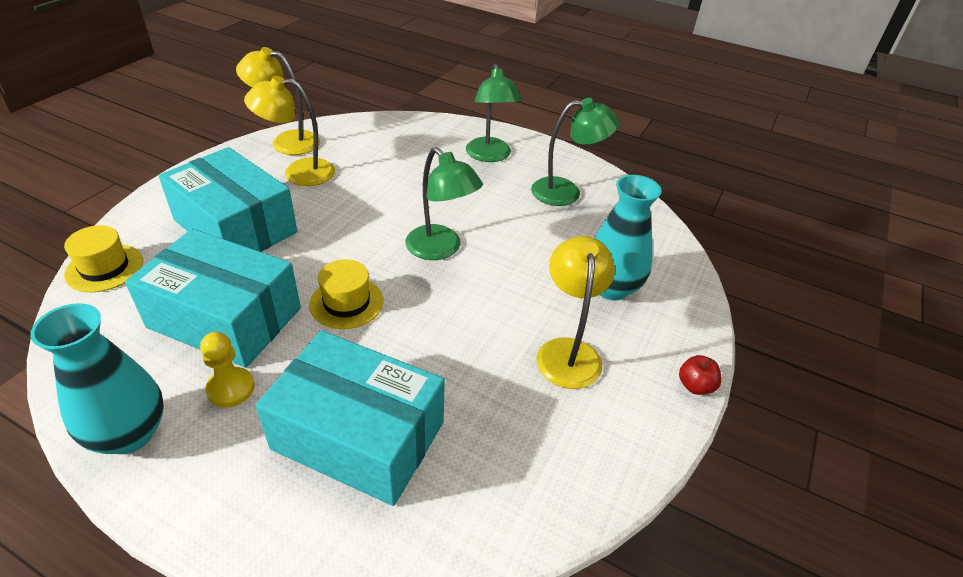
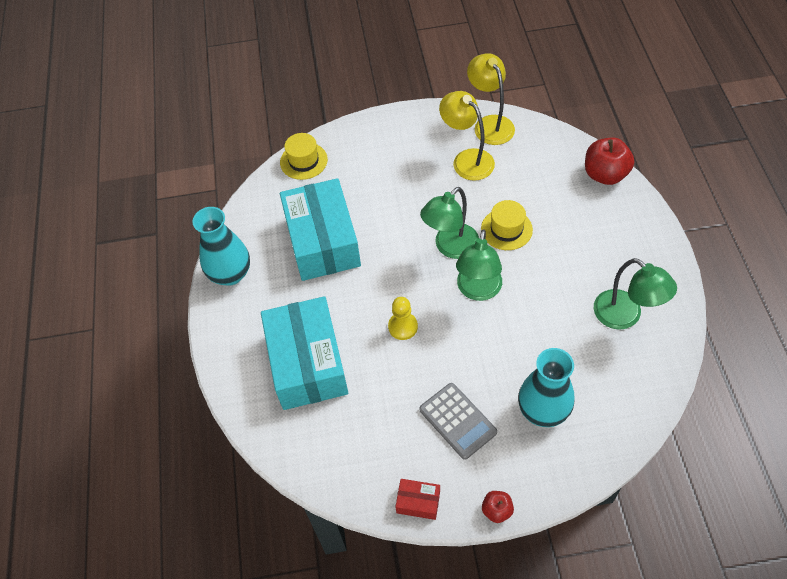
camera: 60 degrees right, 15 degrees up
(230, 388) = (285, 286): yellow pawn -> yellow pawn (403, 327)
(235, 226) = (388, 179): turquoise box -> none
(346, 302) = (385, 282): yellow hat -> yellow hat (506, 229)
(426, 125) = (605, 174): none -> red apple
(490, 156) = (613, 240): green lamp -> green lamp (450, 247)
(568, 351) = (457, 421): yellow lamp -> grey calculator
(638, 446) = (418, 502): none -> red box

